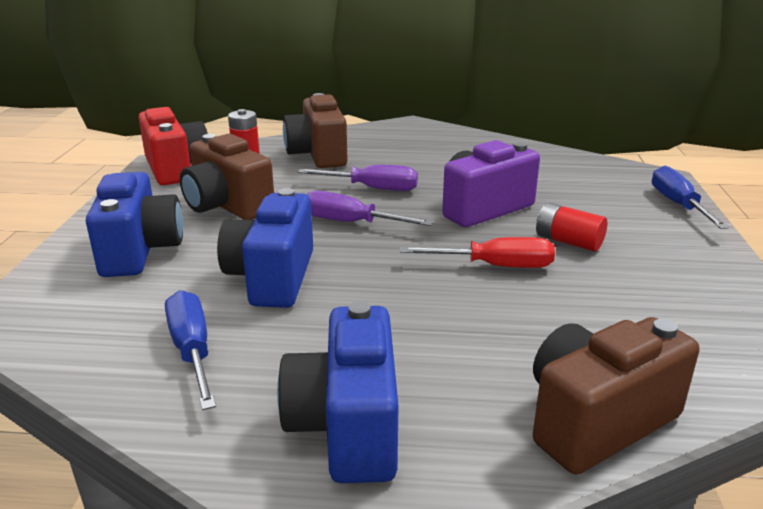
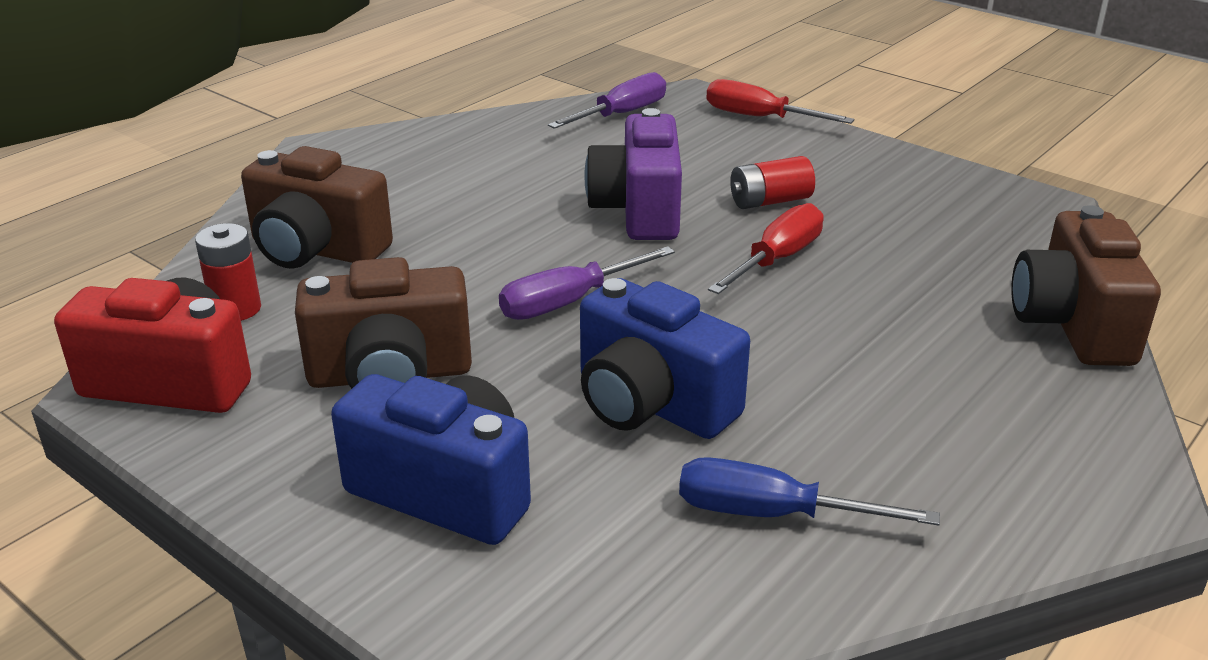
camera: 55 degrees left, 5 degrees up
(347, 426) = (994, 454): blue camera -> none
(373, 188) = (490, 252): purple screwdriver -> purple screwdriver (622, 114)
(677, 204) = (758, 117): blue screwdriver -> red screwdriver

